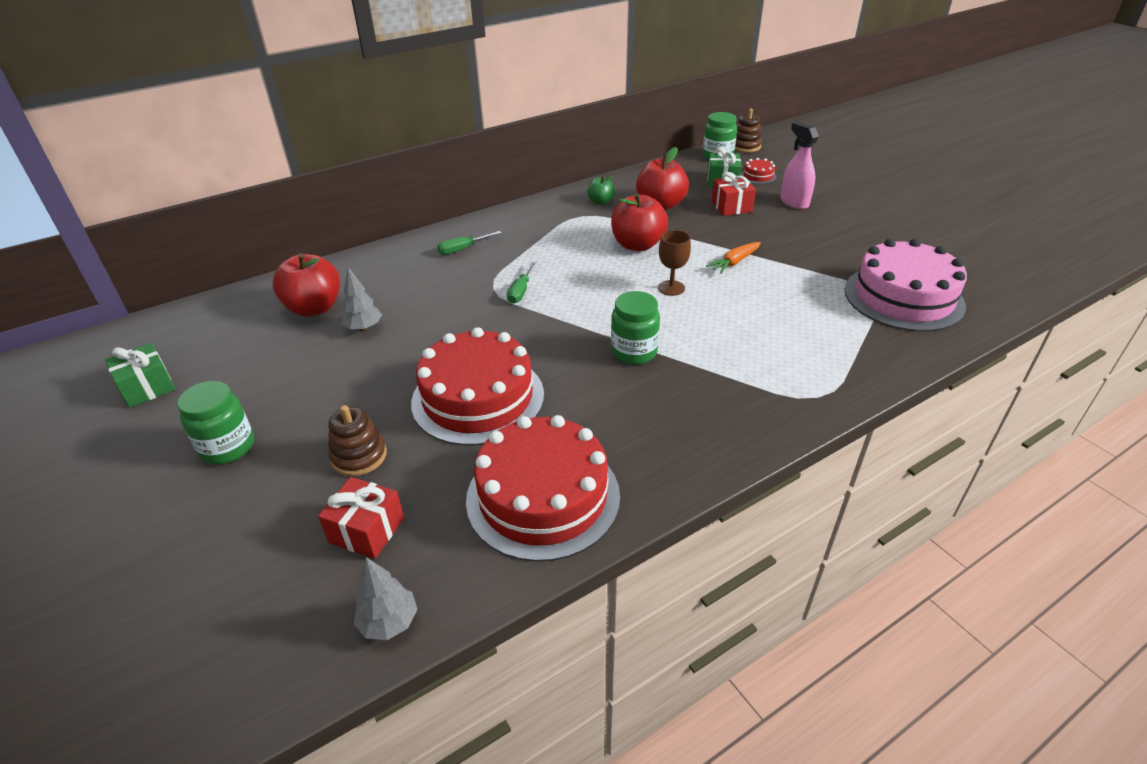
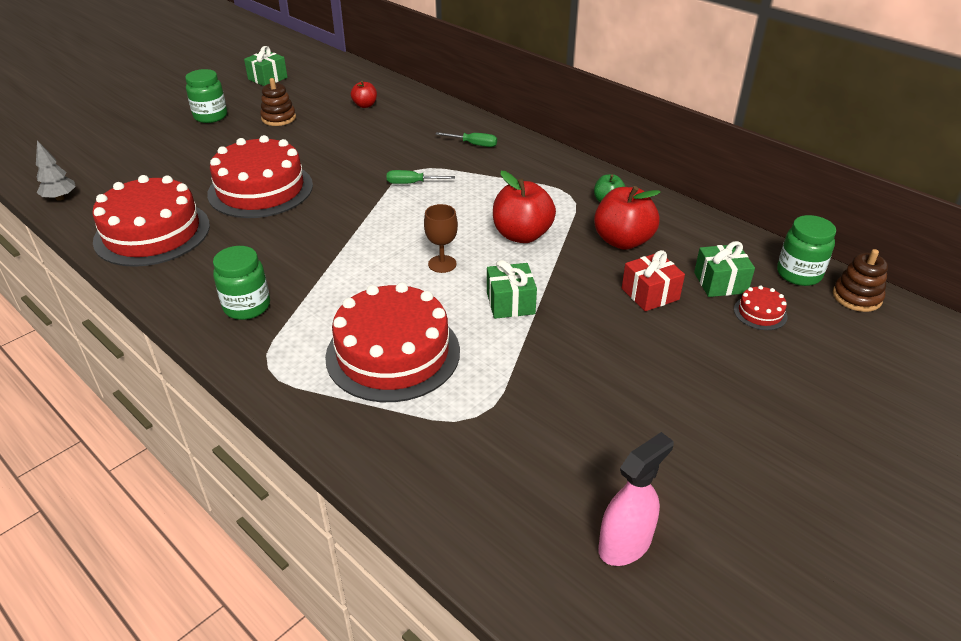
camera: 75 degrees right, 0 degrees up
(314, 308) = (365, 105): red apple -> red apple, size x0.54
(359, 456) = (199, 159): brown stacking toy -> brown stacking toy (278, 118)
(364, 328) = (343, 128): grey tree -> none
(367, 530) = (132, 176): red gift -> none
(463, 249) = (473, 144): green screwdriver -> green screwdriver turned 150 degrees clockwise
(634, 352) = (328, 253): green jar -> green jar (247, 306)
(734, 262) = (510, 303): orange carrot -> green gift
(794, 202) = (696, 348): pink spray bottle -> pink spray bottle (625, 544)
(797, 324) = (393, 353): none -> red cake
(903, 297) = (473, 446): pink cake -> none

